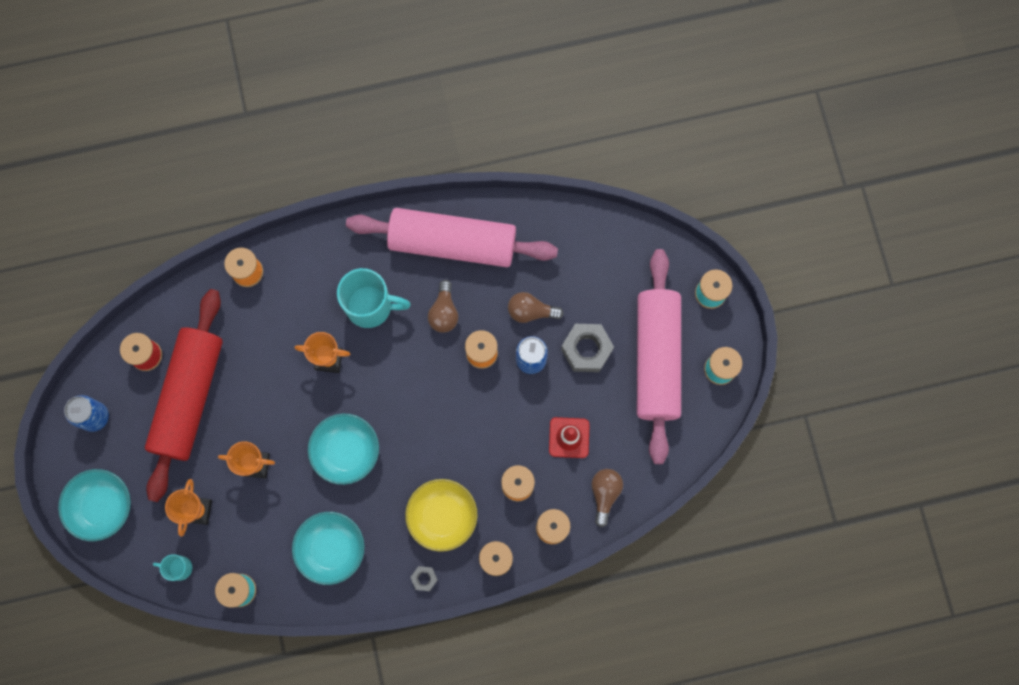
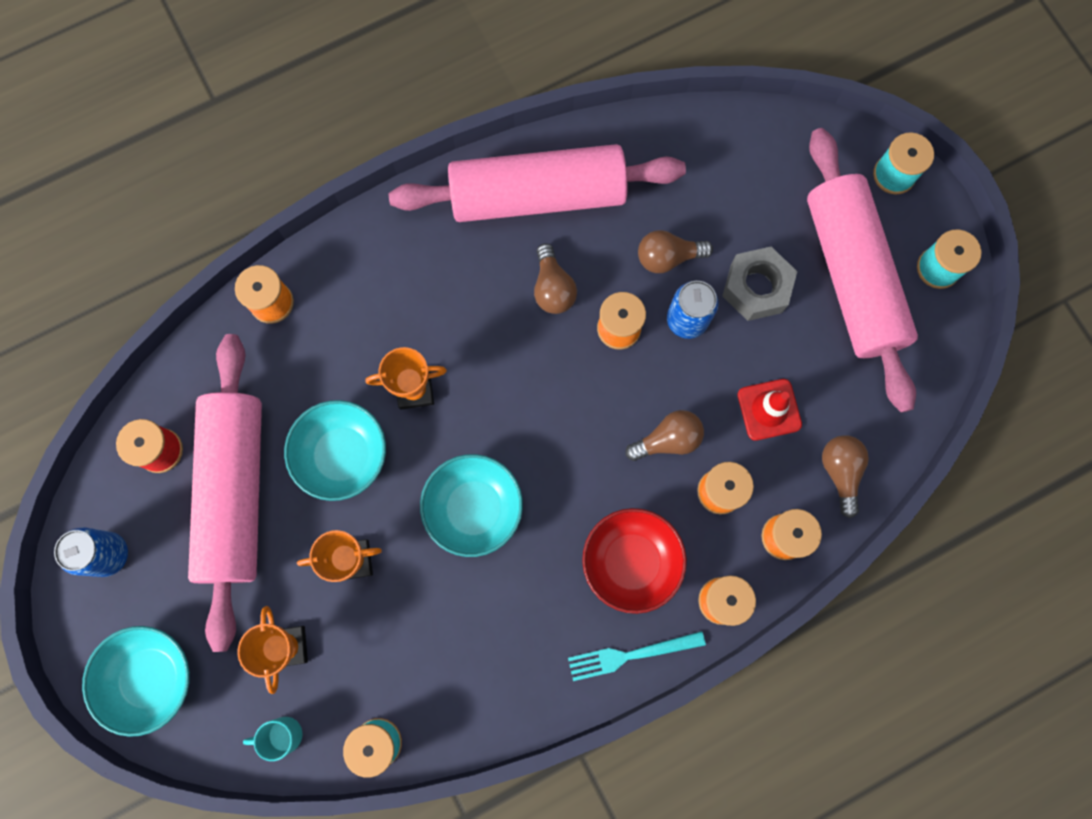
camera: 15 degrees left, 0 degrees up
(189, 397) = (235, 492): red rolling pin -> pink rolling pin
(331, 549) = (491, 648): turquoise bowl -> turquoise bowl (342, 455)
(371, 306) = (452, 305): turquoise mug -> none
(424, 578) = (631, 654): grey nut -> turquoise fork
(442, 516) = (631, 562): yellow bowl -> red bowl
(492, 440) = (667, 440): none -> brown light bulb

